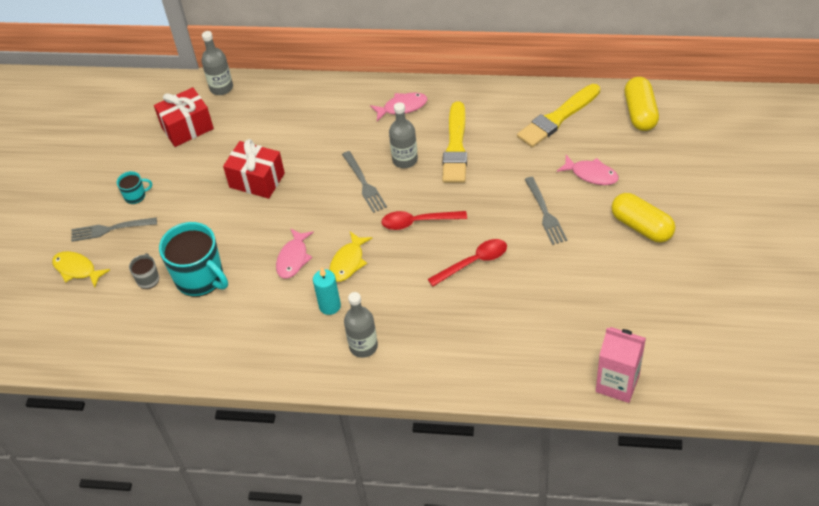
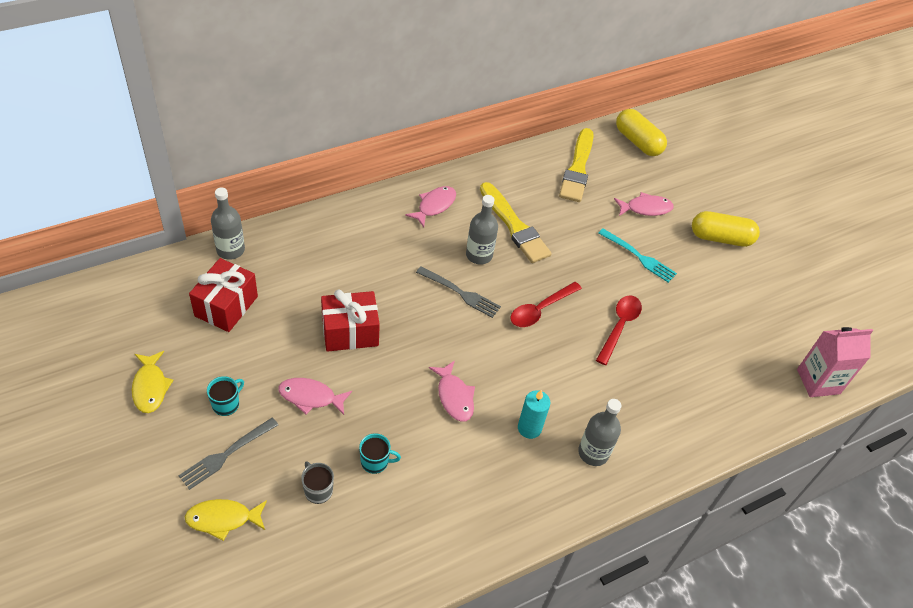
camera: 45 degrees left, 0 degrees up
(193, 215) = (310, 397): none -> pink fish
(200, 278) = (375, 462): turquoise mug -> turquoise mug, size x0.47
(348, 262) = (510, 376): yellow fish -> yellow fish (150, 387)
(545, 213) = (639, 256): grey fork -> turquoise fork

